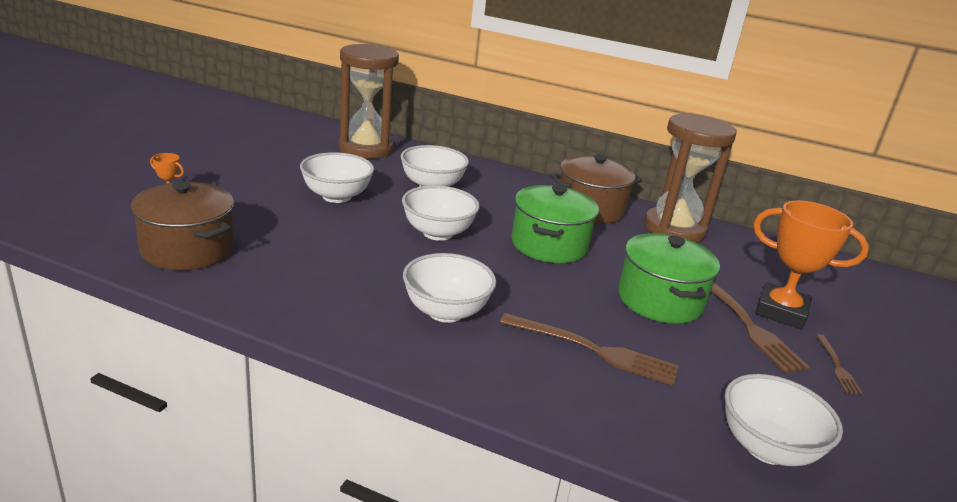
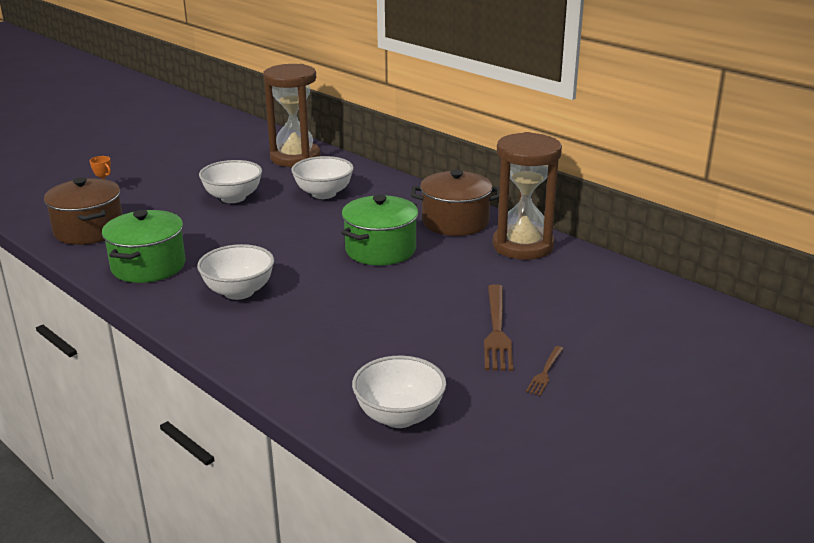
camera: 25 degrees right, 0 degrees up
(438, 233) = (290, 233): white bowl -> none
(594, 350) = (331, 332): brown fork -> none
(660, 300) = (434, 303): green pot -> green pot (148, 266)
(781, 311) = (546, 324): orange trophy -> none

